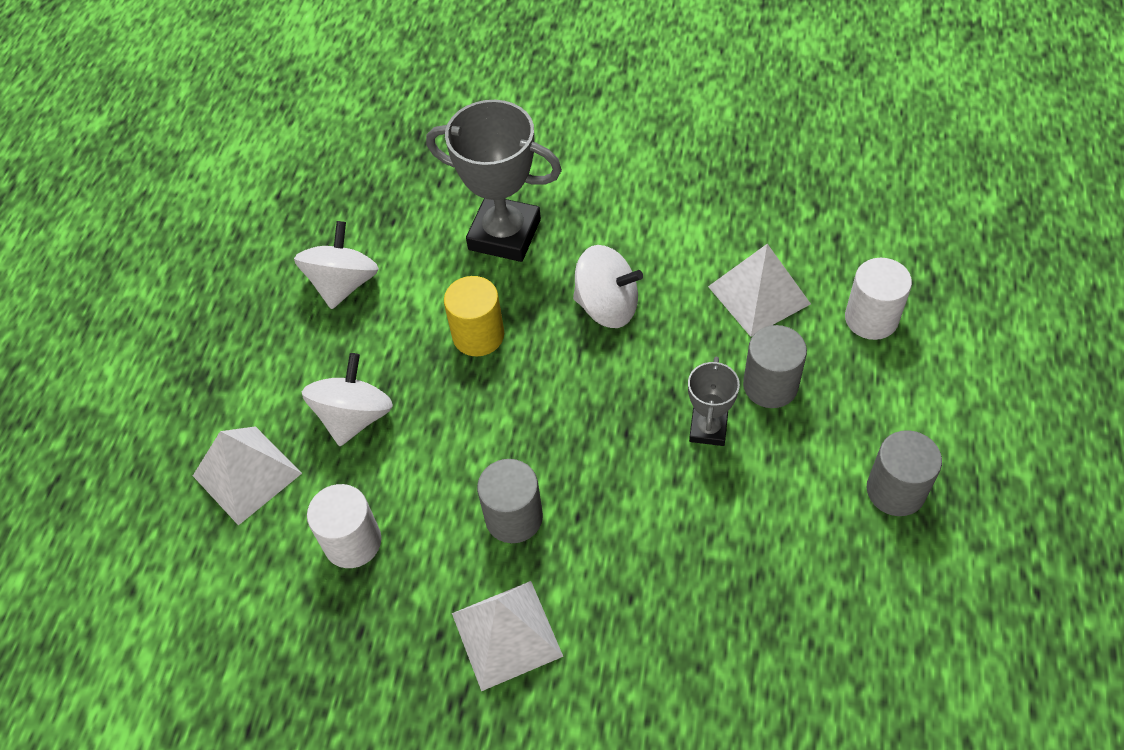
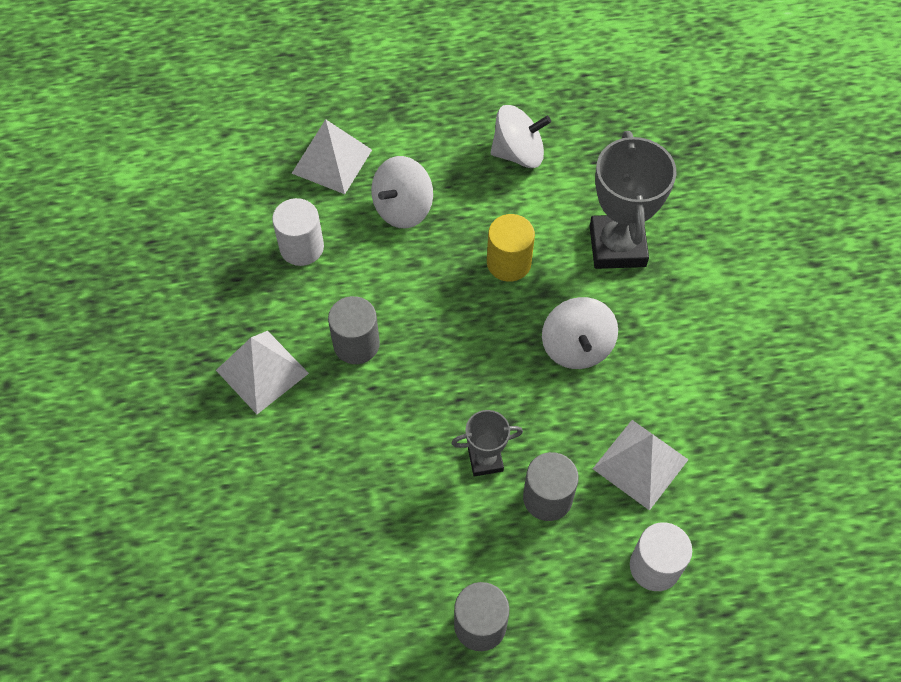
camera: 65 degrees right, 5 degrees up
(354, 417) = (403, 208): white spinning top -> white spinning top turned 135 degrees clockwise

